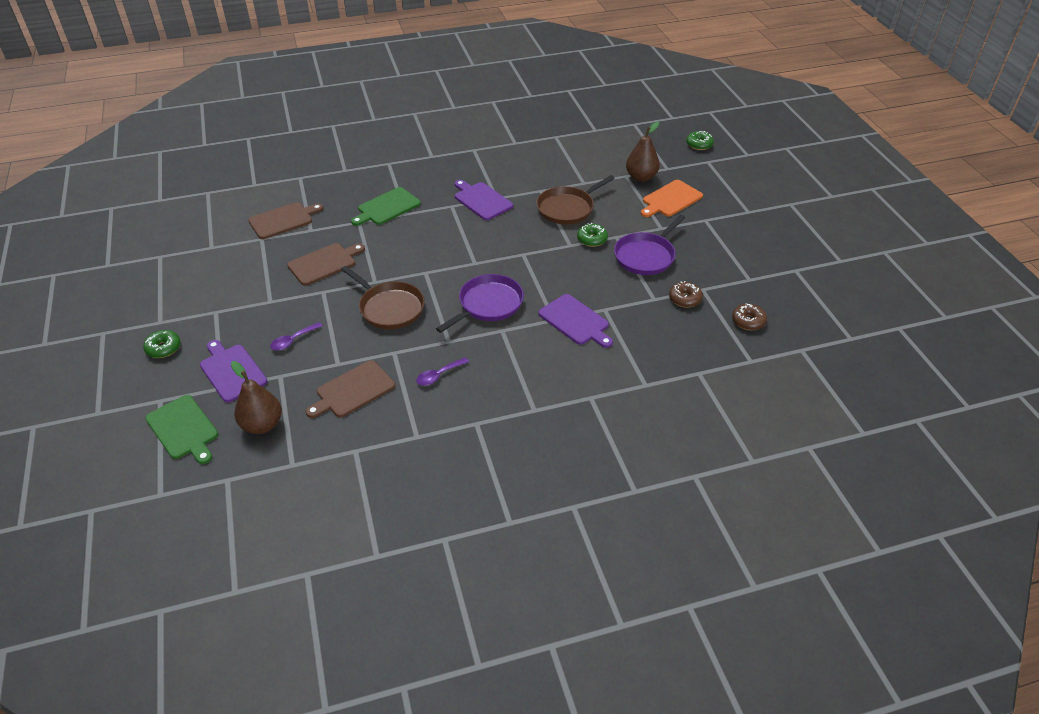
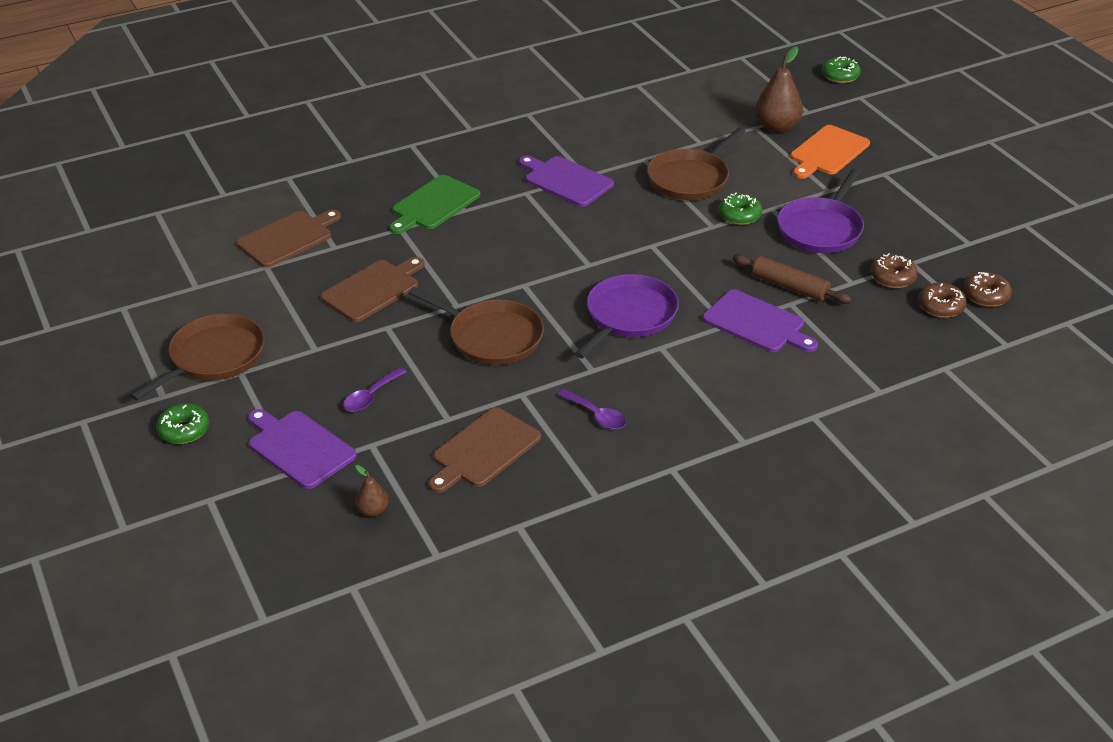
camera: 10 degrees left, 5 degrees down
(183, 429) = (261, 531): green cutting board -> none
(203, 299) = (214, 357): none -> brown pan
(262, 425) = (373, 511): brown pear -> brown pear, size x0.51
(439, 375) = (596, 415): purple spoon -> purple spoon turned 90 degrees counterclockwise
(608, 297) = (790, 287): none -> brown rolling pin
(712, 325) = (941, 306): none -> brown donut

